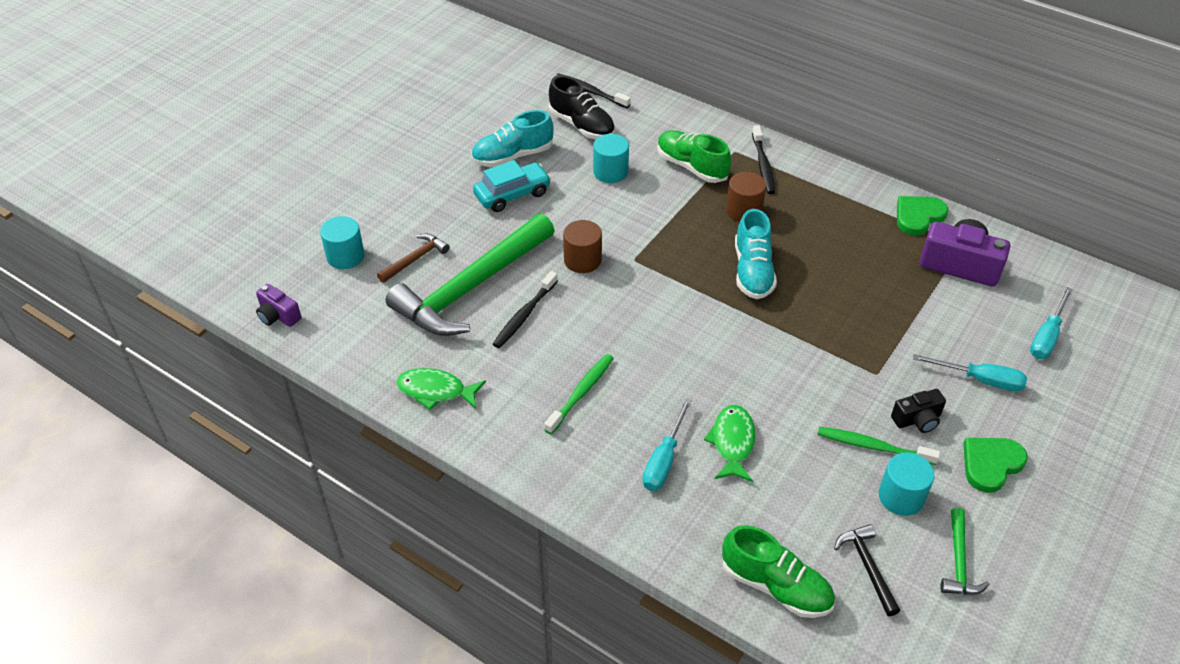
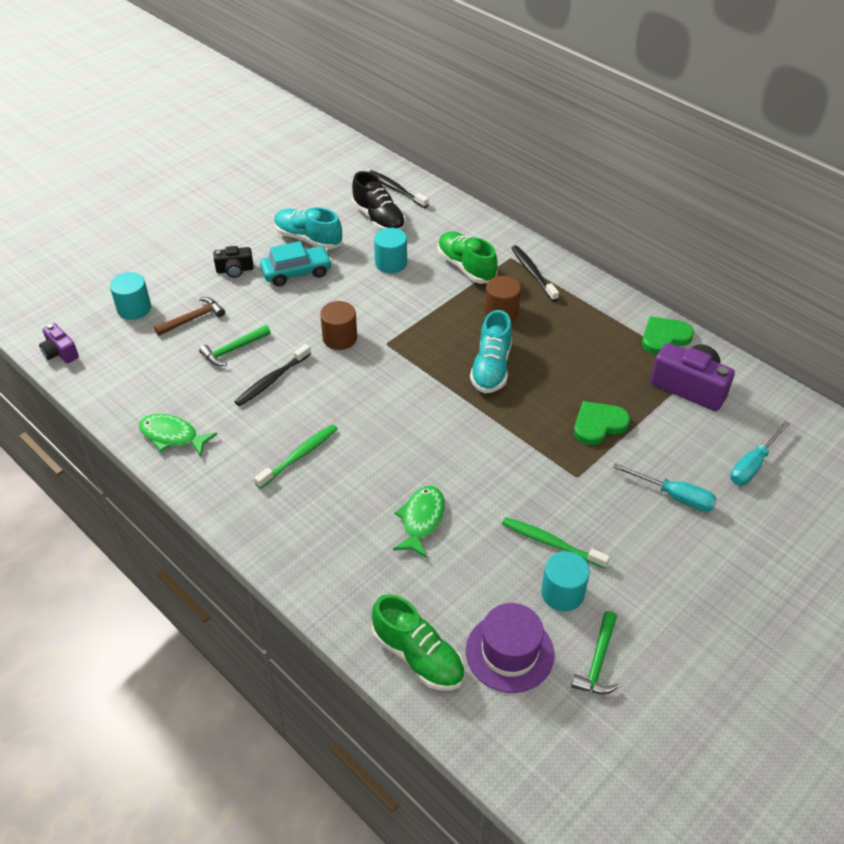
camera: 10 degrees right, 0 degrees up
(471, 287) = (233, 350): green hammer -> green hammer, size x0.42
(512, 156) = (308, 239): turquoise shoe -> turquoise shoe turned 45 degrees clockwise
(664, 460) = (353, 526): turquoise screwdriver -> none
(763, 165) = (533, 273): black toothbrush -> black toothbrush turned 150 degrees clockwise
(867, 567) = (509, 652): black hammer -> purple hat
(917, 420) = (601, 524): black camera -> black camera (235, 270)
(991, 464) = (658, 576): green heart -> green heart (598, 424)

